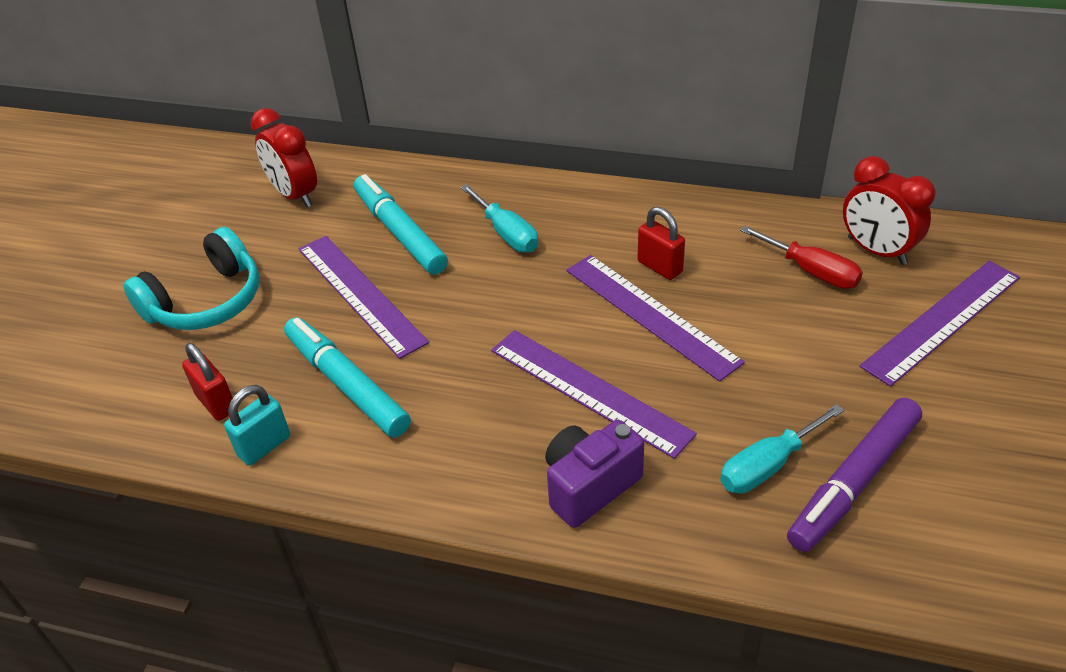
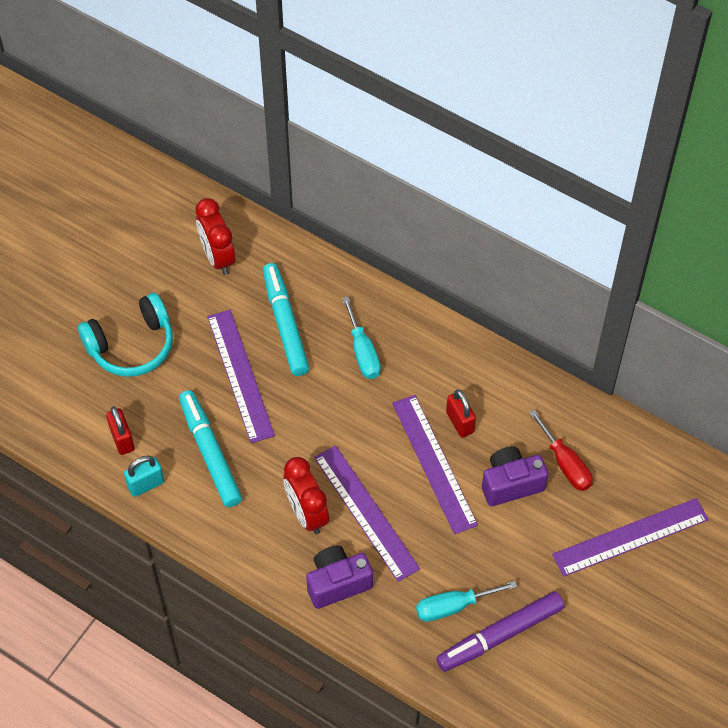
camera: 15 degrees right, 15 degrees up
(759, 309) = (511, 484): none -> purple camera
(876, 251) = (622, 461): red clock -> red clock (307, 513)

